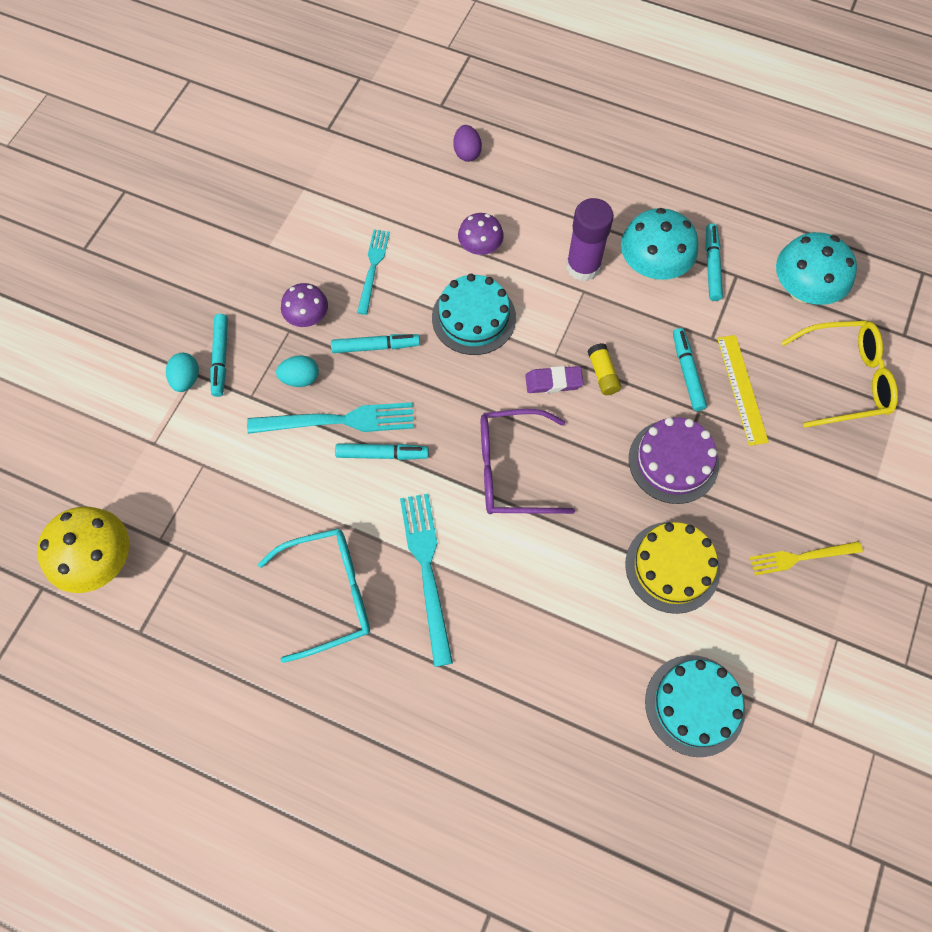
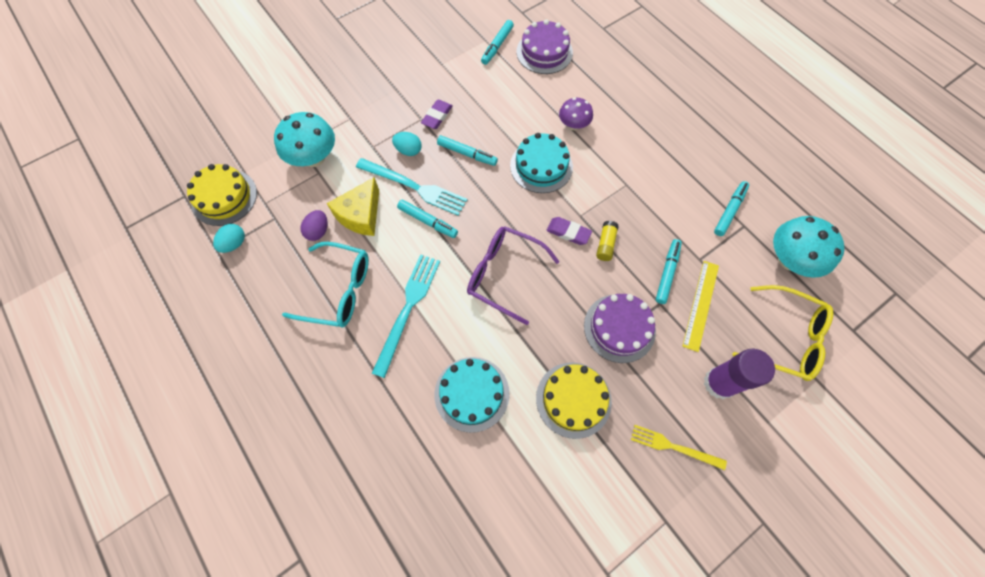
camera: 30 degrees right, 0 degrees up
(99, 560) = (224, 197): yellow mushroom -> yellow cake
(186, 379) = (342, 118): turquoise egg -> turquoise egg (234, 244)
(221, 358) = (370, 116): turquoise marker -> turquoise marker (497, 46)
(295, 490) = (361, 215): none -> yellow cheese
(307, 317) = (437, 116): purple mushroom -> purple eraser
(373, 268) = (496, 106): turquoise fork -> none
(388, 170) = (544, 52): none -> purple cake
(467, 153) = (602, 63): purple egg -> purple egg (318, 231)
(583, 266) = (636, 168): purple glue stick -> purple glue stick (719, 383)
(652, 266) = (685, 191): turquoise mushroom -> turquoise mushroom (314, 158)
(694, 705) = (529, 505): turquoise cake -> turquoise cake (472, 393)

